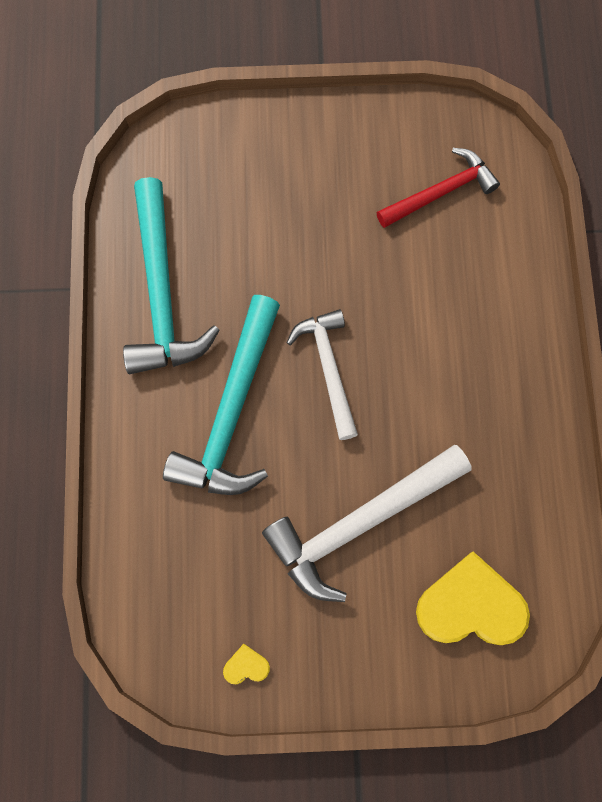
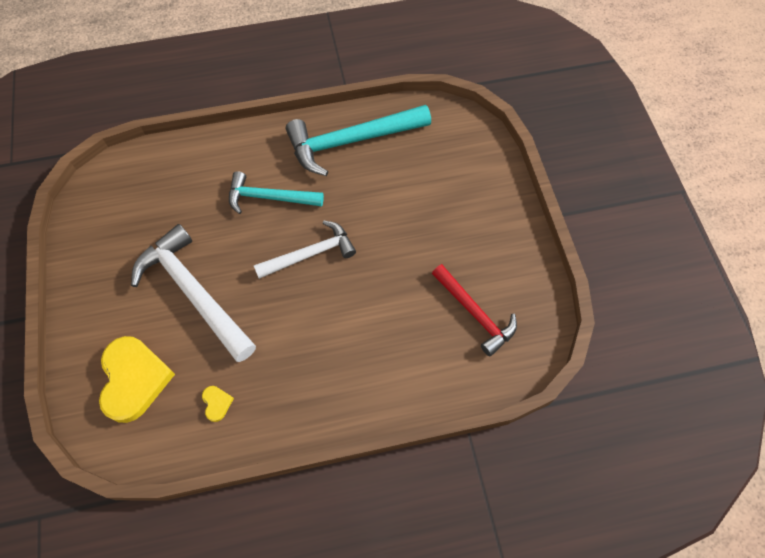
camera: 80 degrees right, 10 degrees down
(231, 412) = (269, 197): turquoise hammer -> turquoise hammer, size x0.64
(246, 666) = (90, 236): yellow heart -> yellow heart (216, 403)

